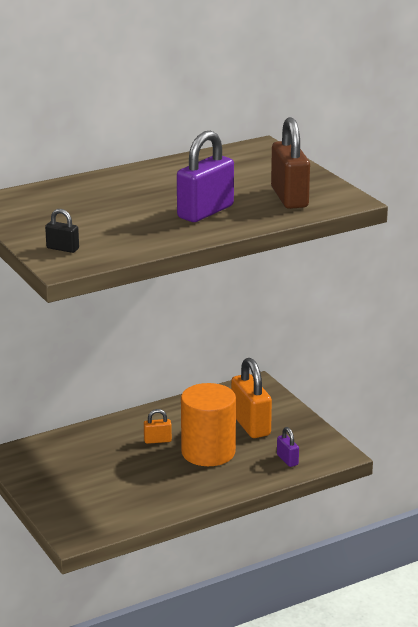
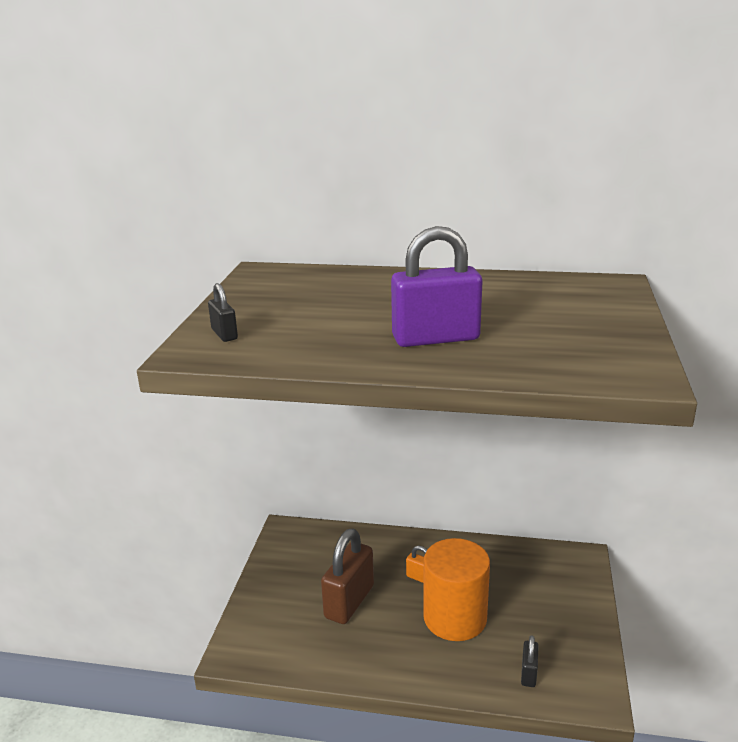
camera: 40 degrees right, 0 degrees up
(250, 425) = (530, 605): orange padlock -> none
(287, 460) = (528, 673): purple padlock -> black padlock
(289, 197) = (564, 350): brown padlock -> brown padlock (349, 602)

